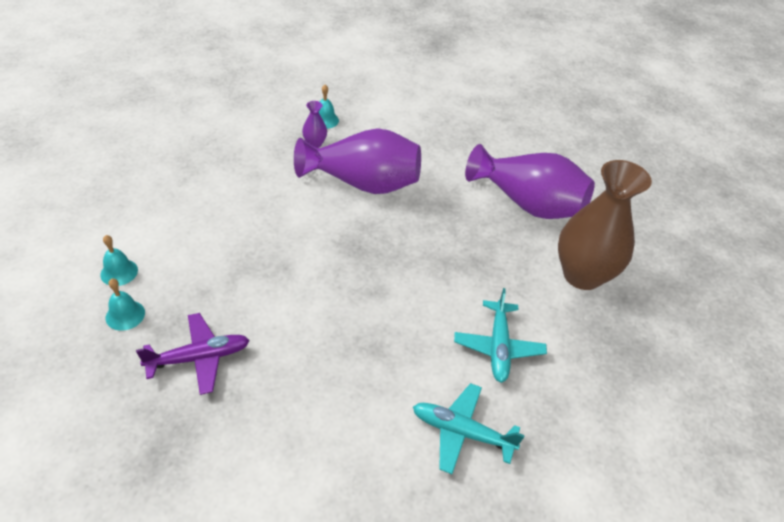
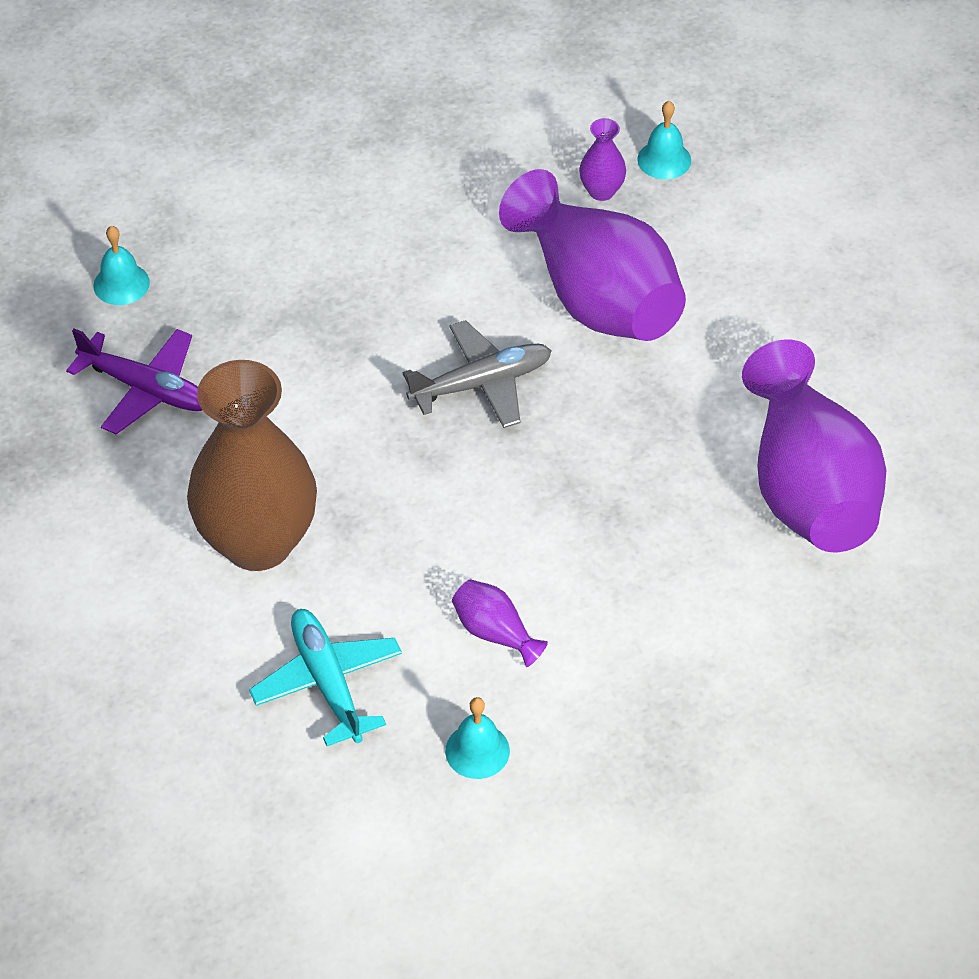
camera: 50 degrees right, 5 degrees up
(119, 272) = (164, 224): turquoise bell -> turquoise bell (477, 751)
(360, 246) = (482, 384): none -> grey plane
(498, 347) = (495, 632): turquoise plane -> purple vase
(582, 275) = (741, 638): brown vase -> brown vase (258, 542)

